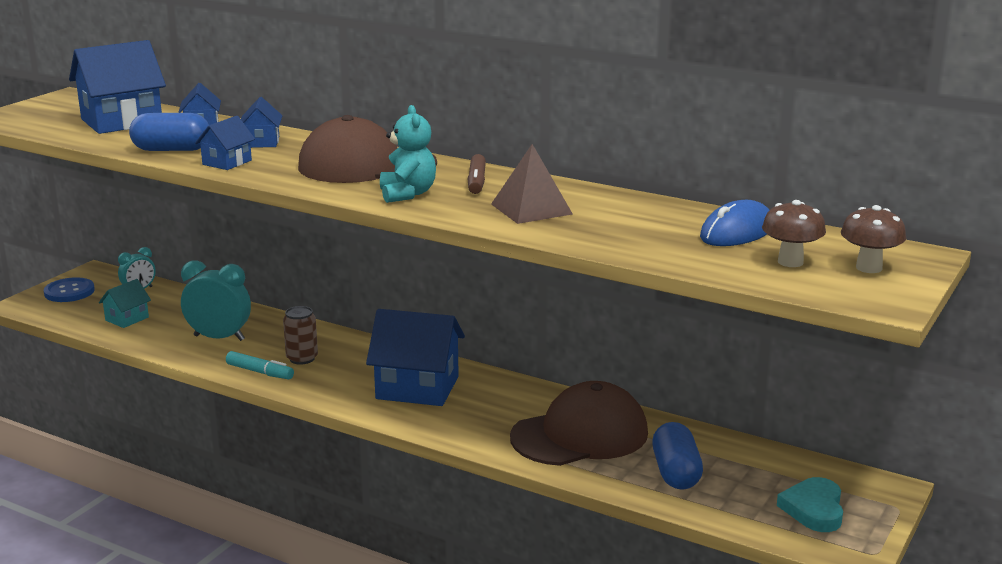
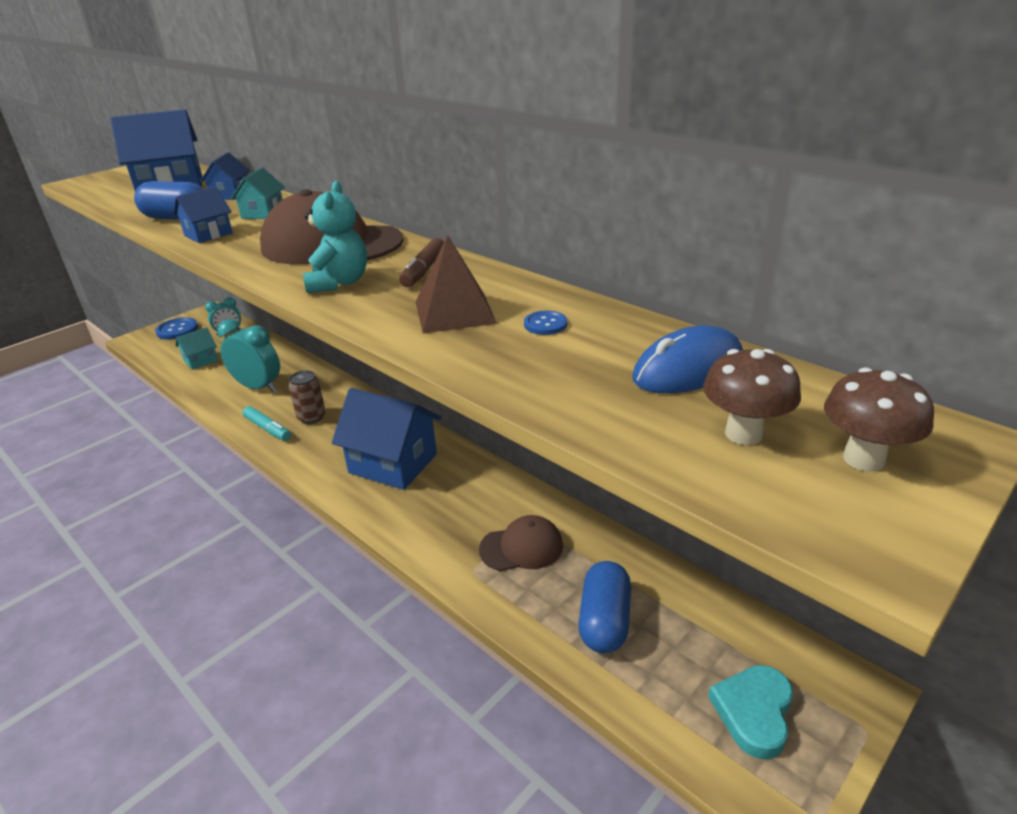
camera: 15 degrees right, 10 degrees up
(261, 142) = (263, 213): blue house -> turquoise house
(580, 435) = (521, 547): brown cap -> brown cap, size x0.56
(612, 212) = (545, 324): none -> blue button

